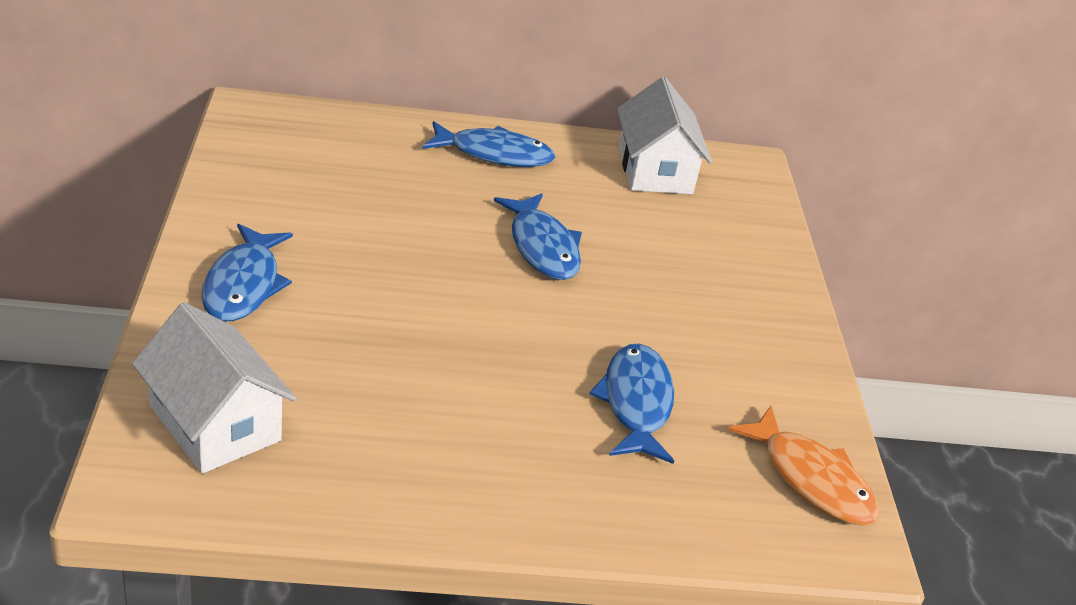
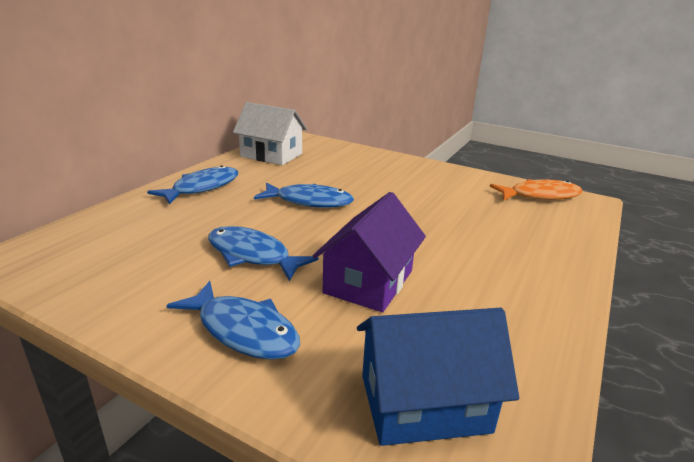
camera: 55 degrees left, 10 degrees down
(215, 423) = (424, 403): white house -> blue house
(388, 344) = (369, 282): none -> purple house
(636, 403) = (468, 218): blue fish -> blue fish (252, 255)

